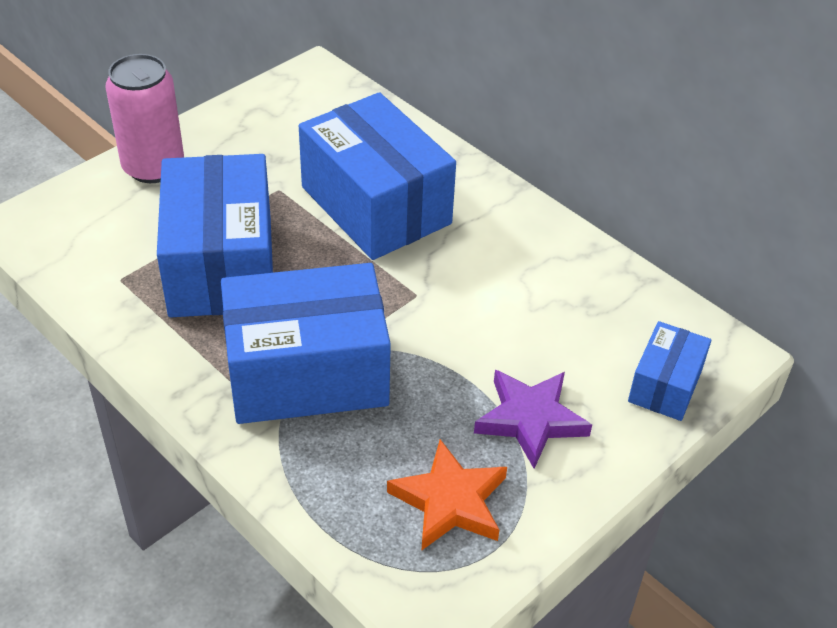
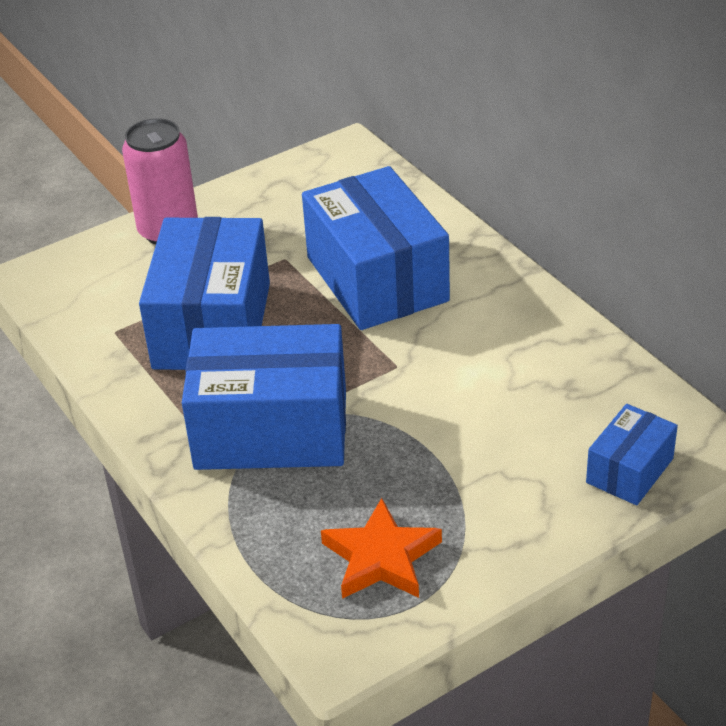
camera: 15 degrees right, 5 degrees down
(530, 420) = (481, 491): purple star -> none

